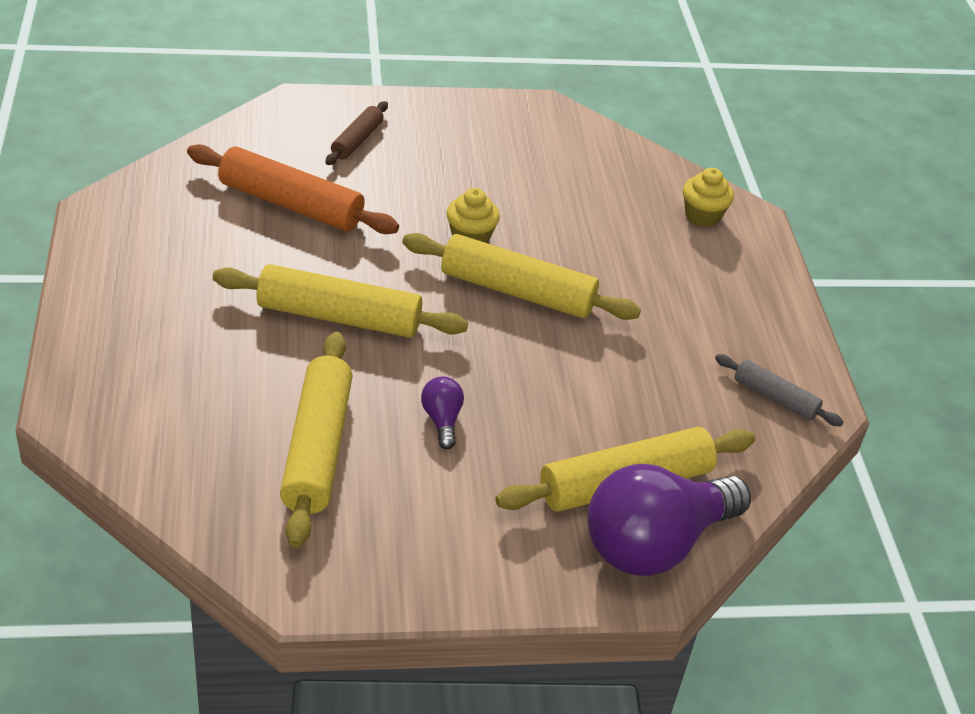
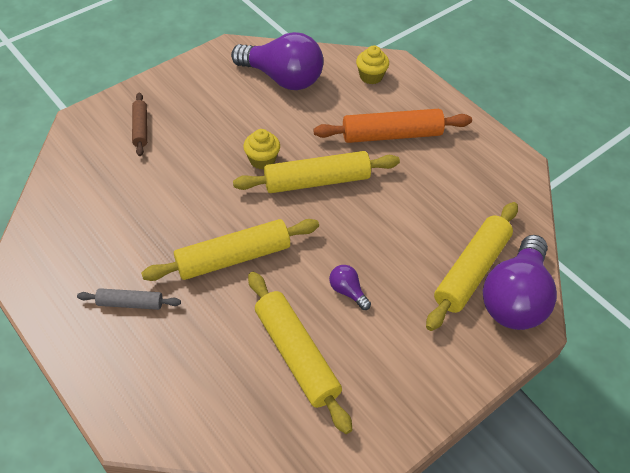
camera: 30 degrees left, 10 degrees up
(291, 204) = (138, 195): orange rolling pin -> orange rolling pin (391, 135)
(581, 167) = (282, 78): none -> purple light bulb
(775, 398) = (496, 171): grey rolling pin -> grey rolling pin (130, 303)

